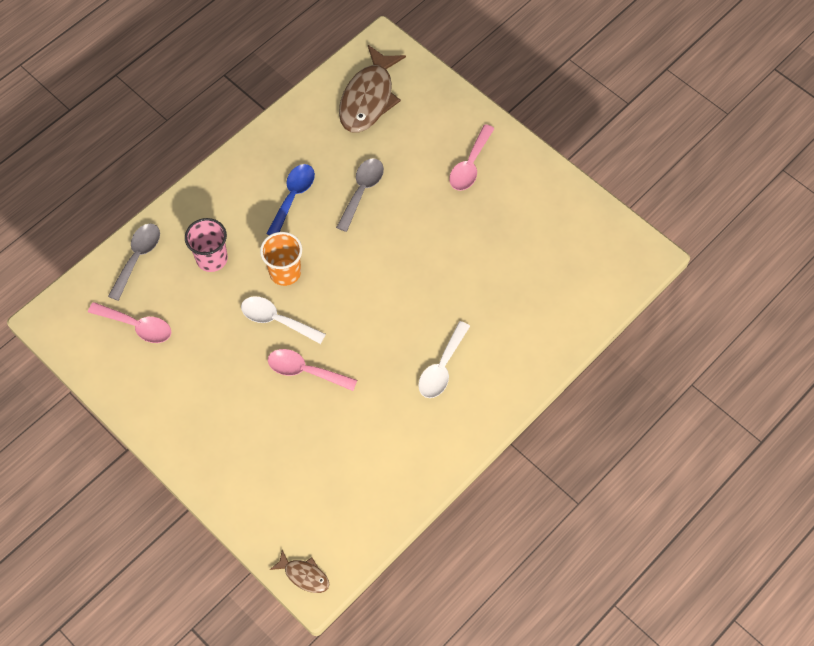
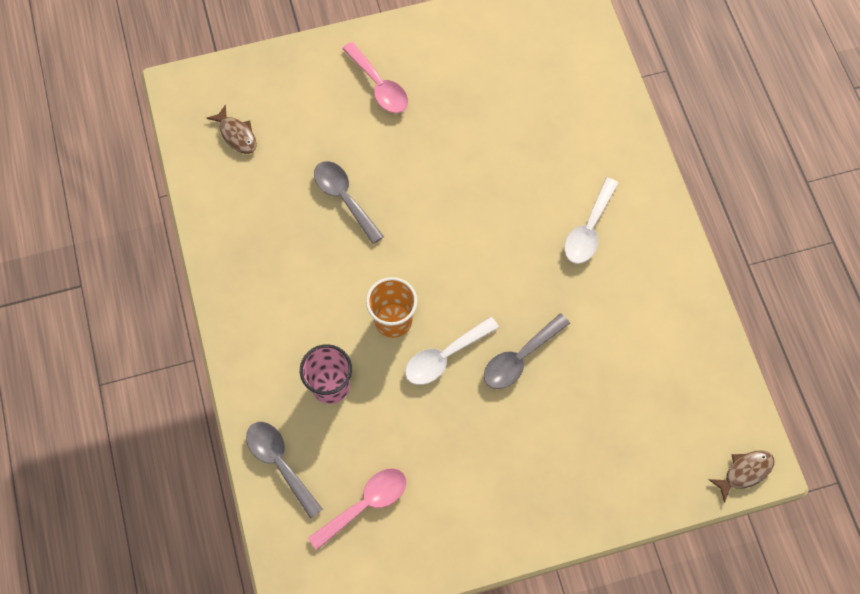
camera: 60 degrees left, 5 degrees up
(293, 197) = (307, 267): blue spoon -> none
(305, 371) = (520, 358): pink spoon -> grey spoon
(368, 98) = (237, 135): brown fish -> brown fish, size x0.49
(442, 367) = (588, 229): white spoon -> white spoon turned 60 degrees clockwise

